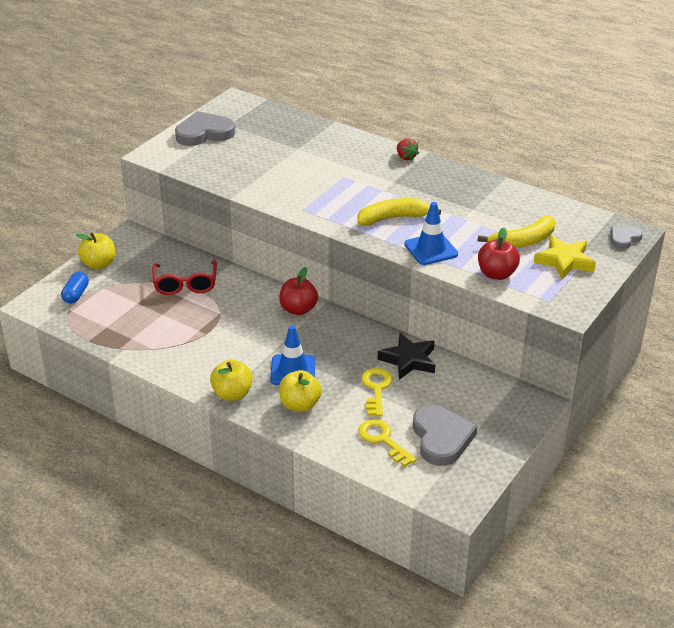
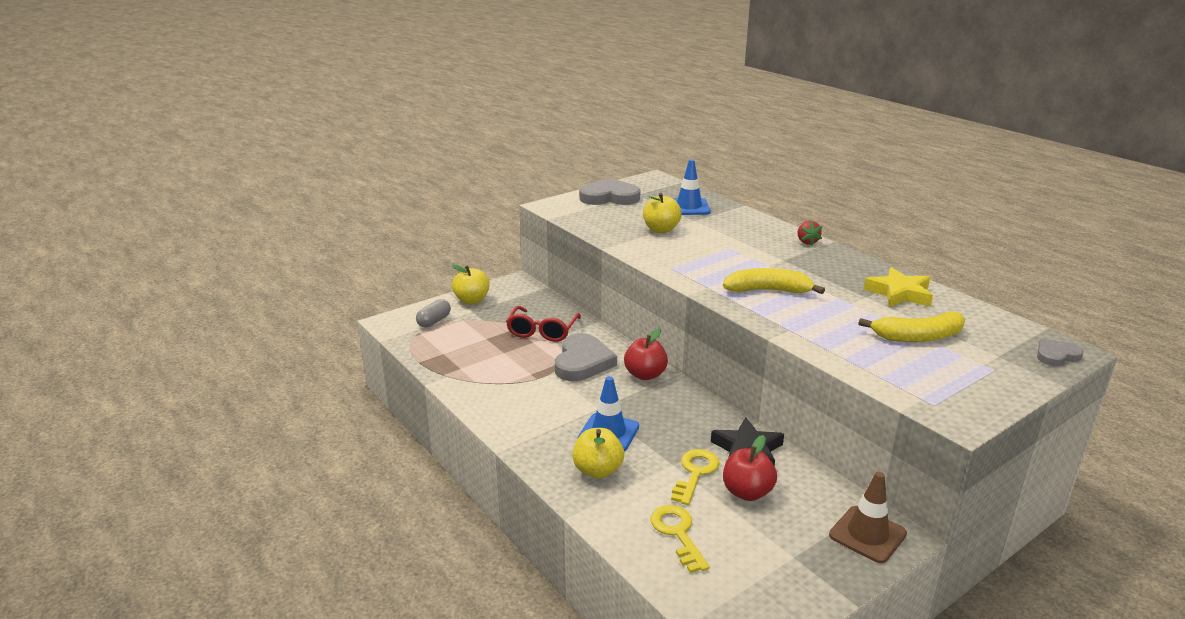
camera: 20 degrees right, 10 degrees down
(76, 295) = (434, 321): blue capsule -> grey capsule
(232, 394) = (530, 442): yellow apple -> yellow apple (661, 230)
(431, 249) = (799, 325): blue traffic cone -> blue traffic cone (688, 207)
(441, 438) = (753, 549): grey heart -> grey heart (582, 362)
(496, 274) = (872, 363): red apple -> red apple (747, 492)
(517, 407) = (867, 534): none -> brown traffic cone
(564, 261) = (967, 365): yellow star -> yellow star (899, 293)

